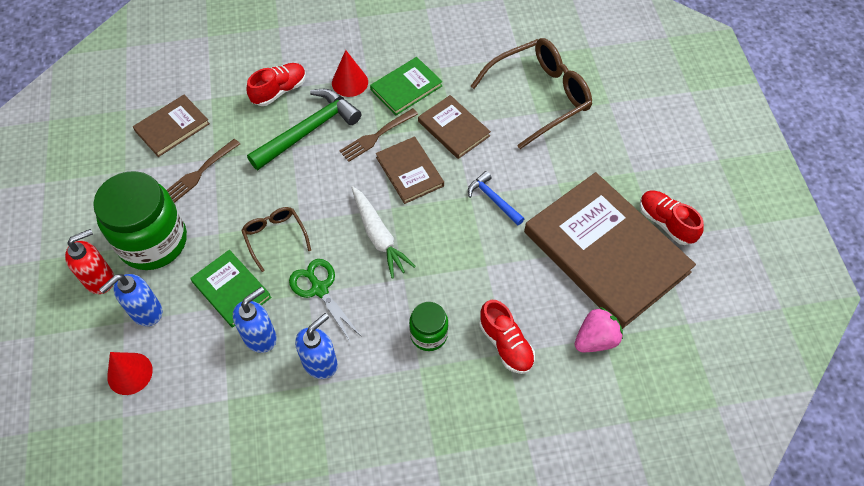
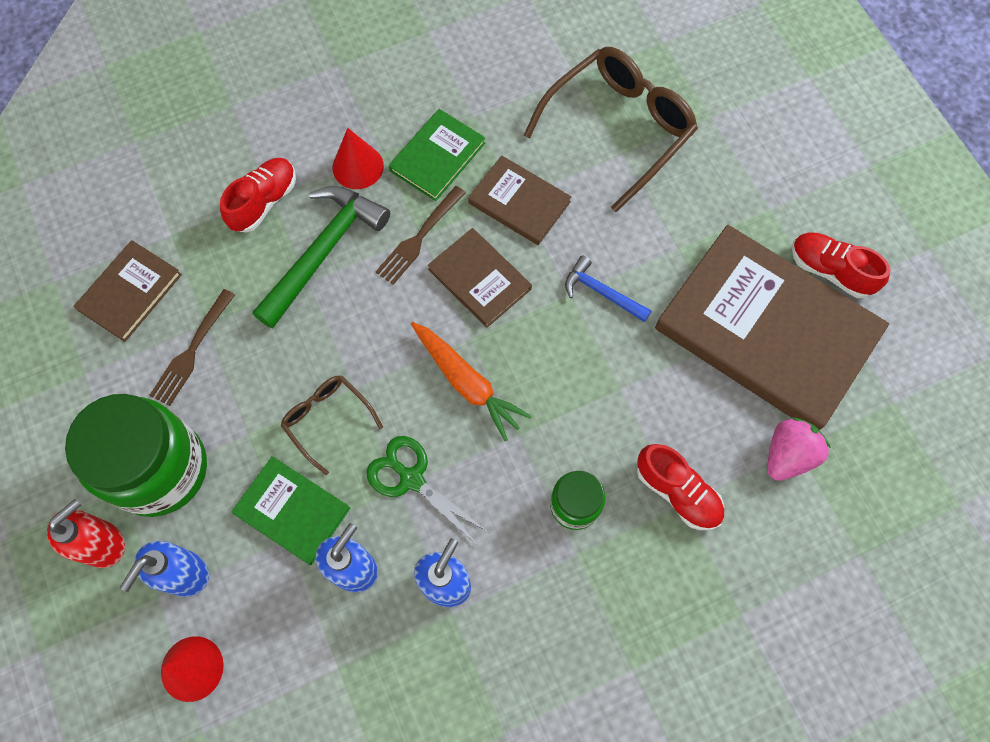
camera: 15 degrees left, 10 degrees up
(379, 236) = (467, 383): white carrot -> orange carrot

